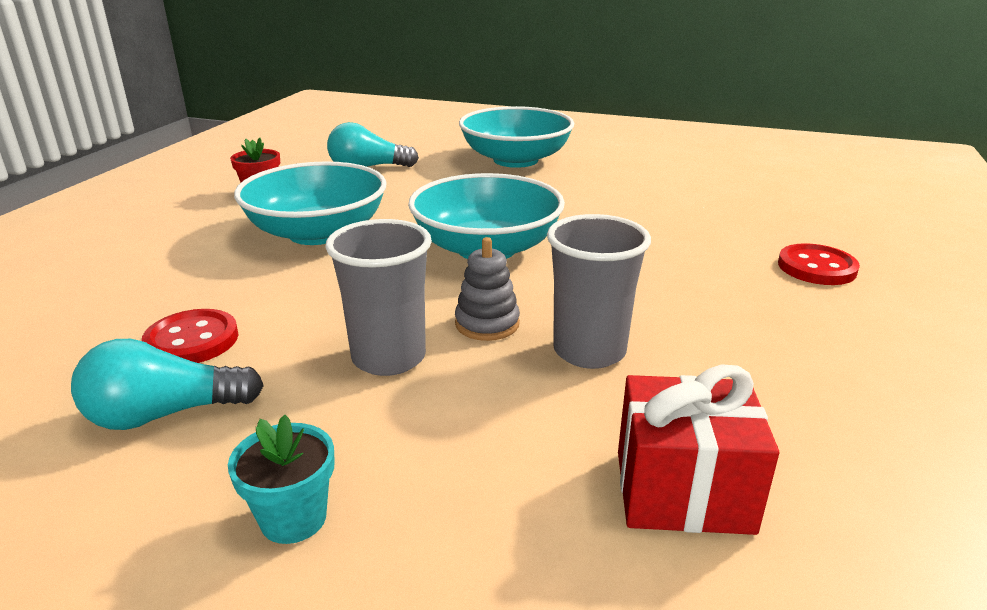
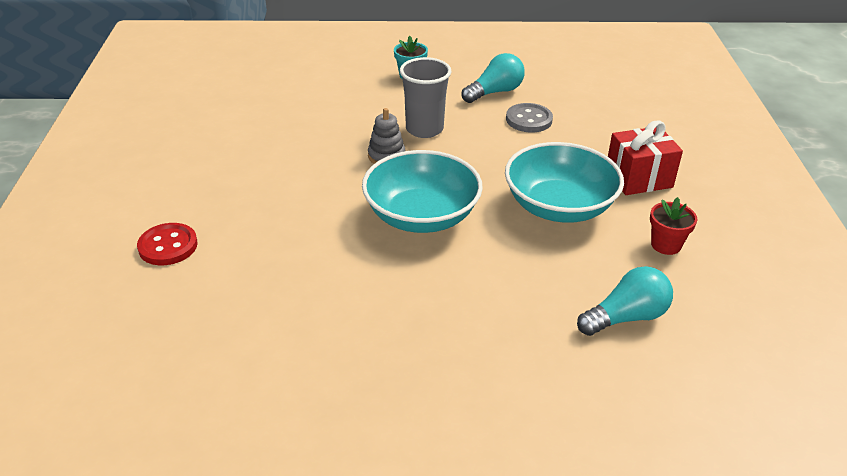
camera: 160 degrees right, 10 degrees up
(192, 340) = (529, 120): red button -> grey button
(515, 160) = (477, 381): turquoise bowl -> none
(589, 351) = (324, 151): grey cup -> none
(683, 491) = (277, 104): red gift -> red gift (638, 178)

